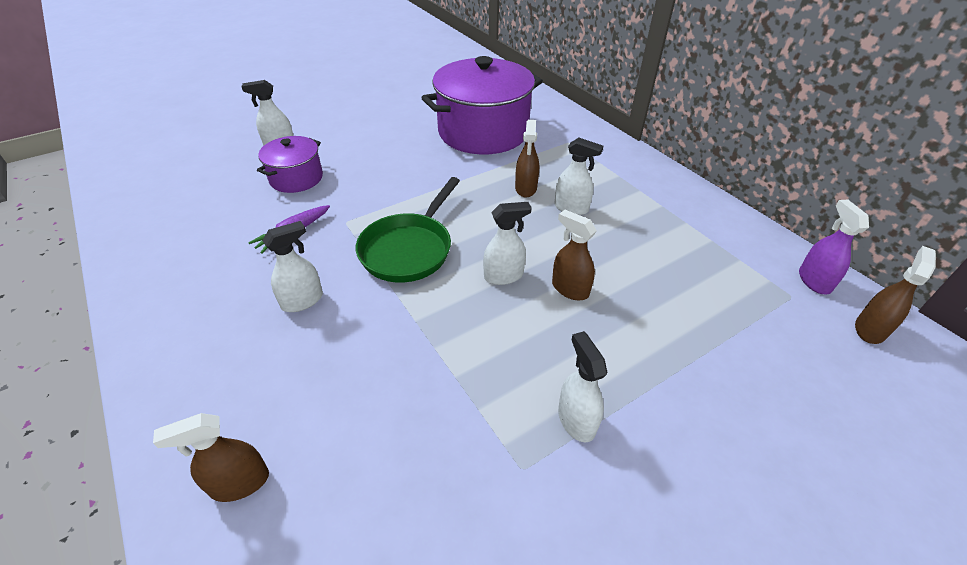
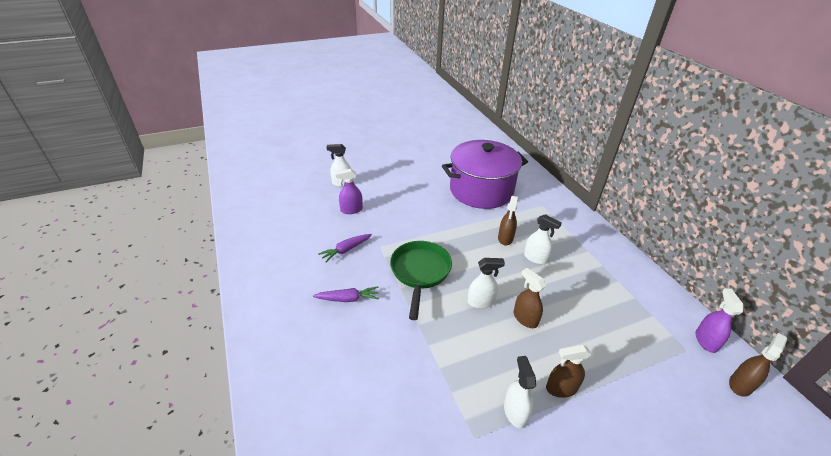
camera: 10 degrees right, 5 degrees down
(239, 483) = (301, 412): brown spray bottle -> brown spray bottle (561, 388)
(296, 178) = (351, 210): purple pot -> purple spray bottle
(302, 301) = (348, 299): white spray bottle -> purple carrot
(409, 249) = (420, 272): green pan -> green pan turned 150 degrees clockwise

